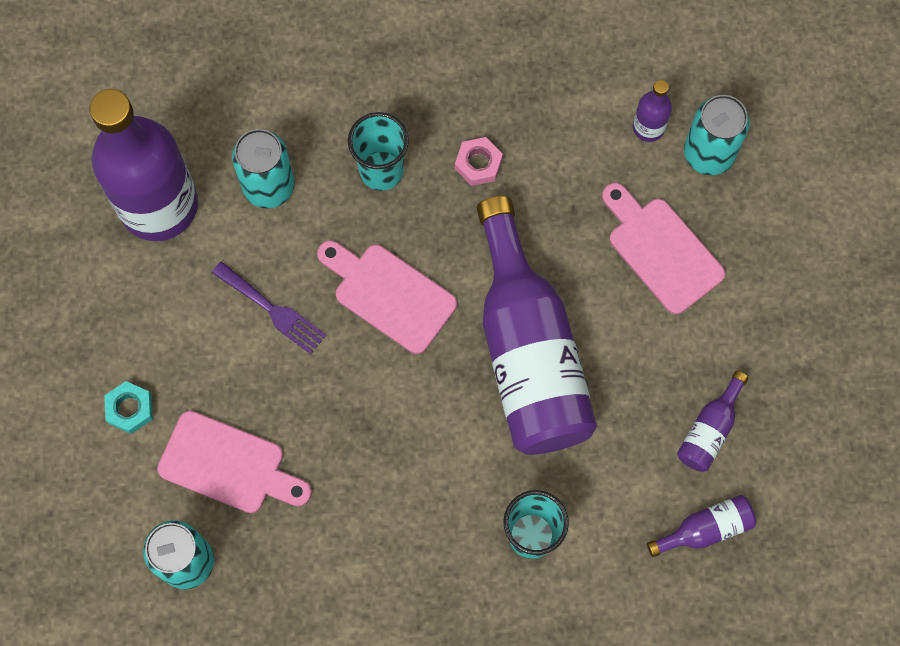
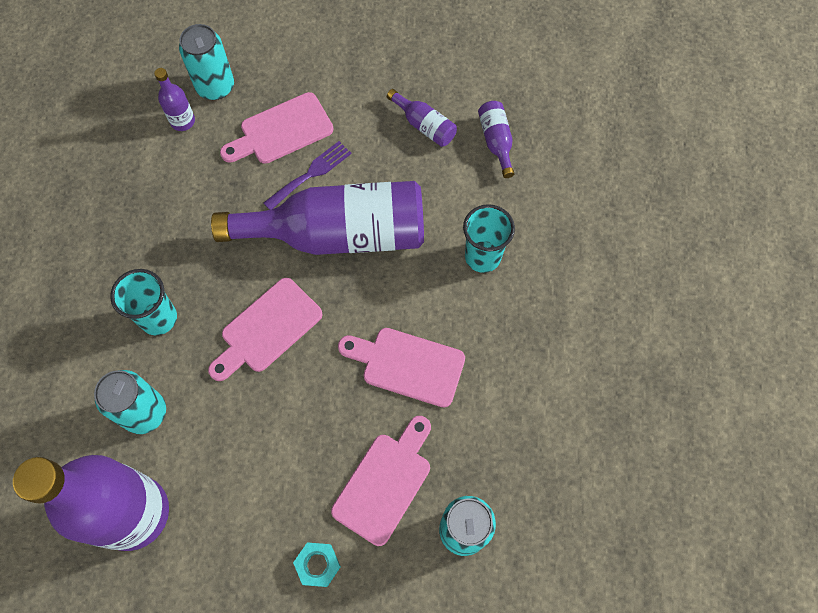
camera: 80 degrees left, 5 degrees down
(273, 310) = (257, 425): purple fork -> purple fork (311, 173)
(371, 466) = (407, 365): none -> pink cutting board
(478, 164) = (175, 244): pink nut -> none

